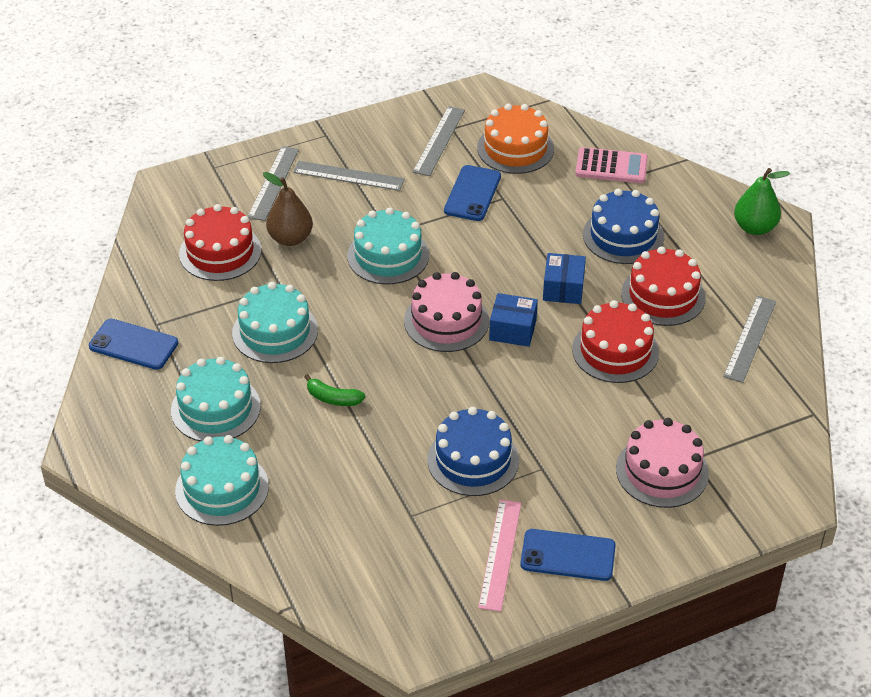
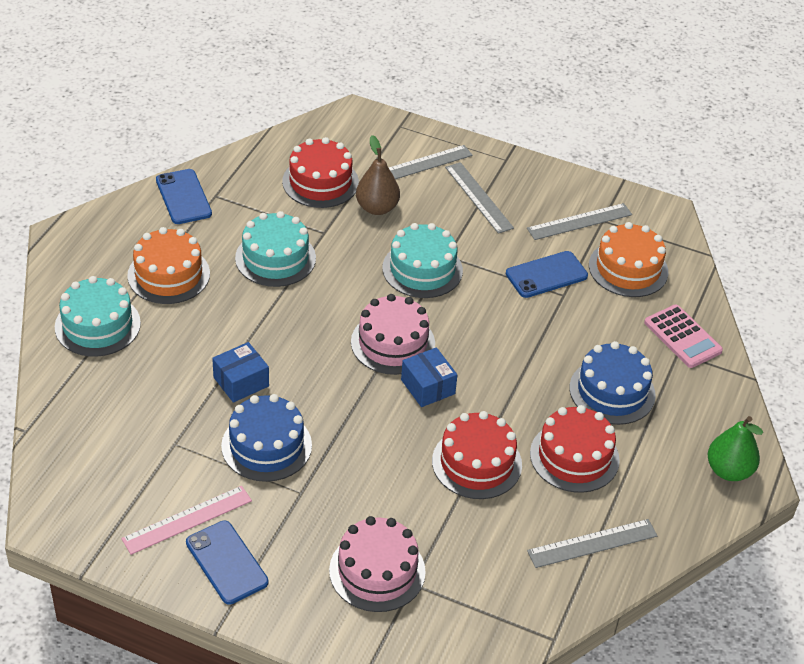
camera: 45 degrees right, 0 degrees up
(215, 408) = (168, 274): turquoise cake -> orange cake
(333, 398) = (244, 329): green banana -> none
(563, 288) = (508, 390): blue box -> blue box (241, 382)

